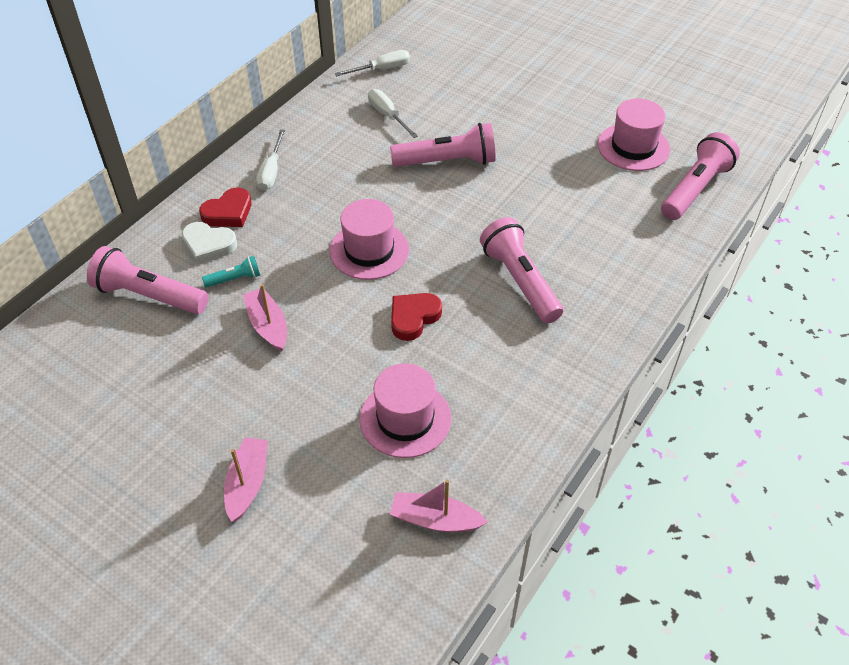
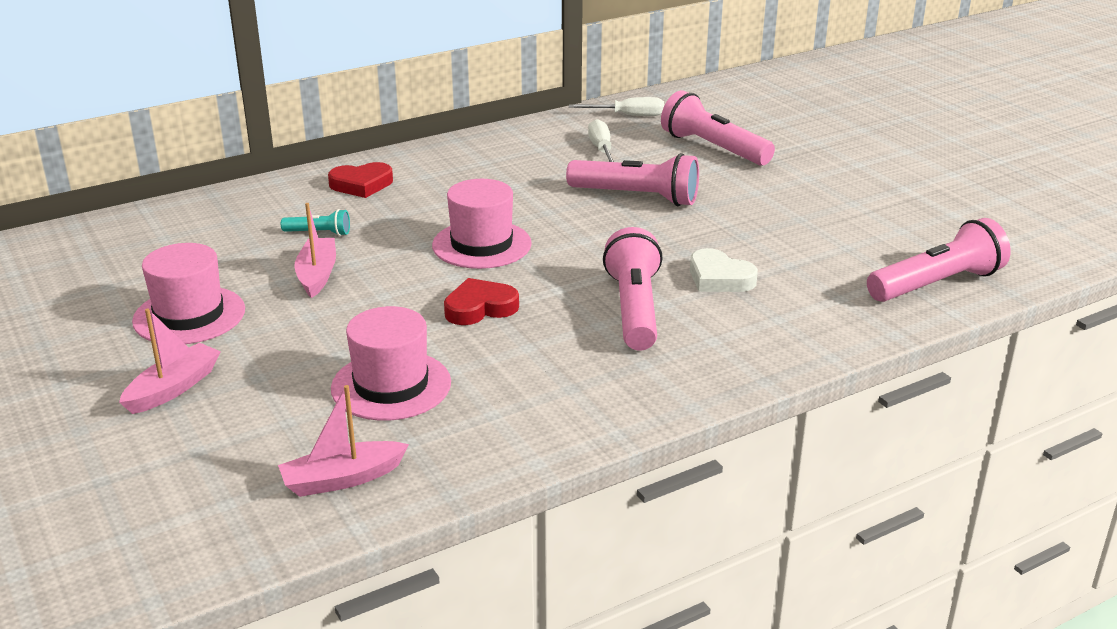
camera: 25 degrees right, 20 degrees down
(149, 295) = (223, 225): pink flashlight -> pink flashlight (713, 148)
(208, 245) = (318, 203): white heart -> white heart (719, 278)
(271, 172) = (435, 165): white screwdriver -> none
(435, 520) = (342, 479): pink boat -> pink boat turned 60 degrees counterclockwise
(633, 147) = (882, 232): pink hat -> pink hat (189, 315)

